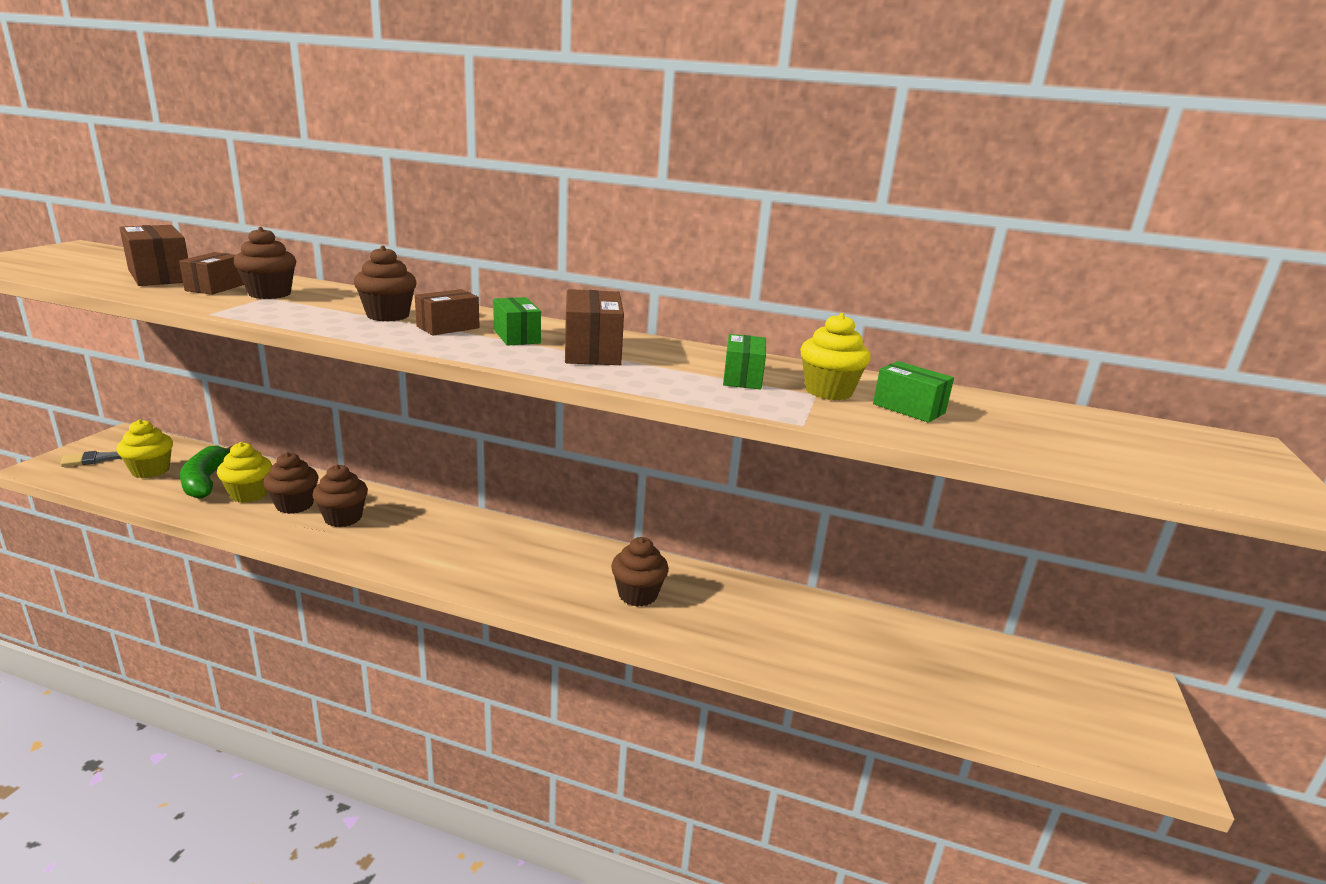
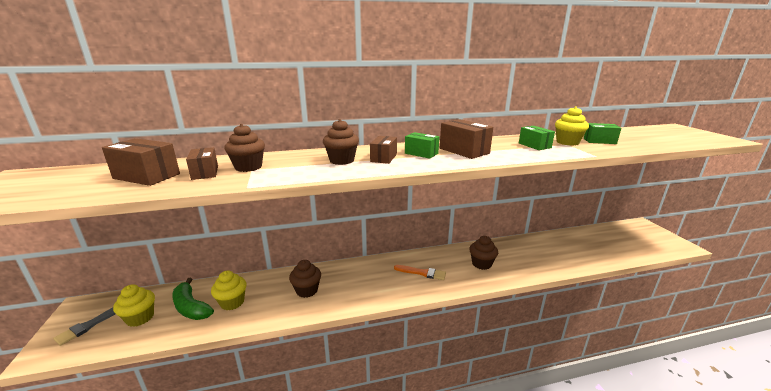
camera: 30 degrees left, 0 degrees up
(294, 505) = (269, 296): brown cupcake -> none
(522, 564) = (422, 273): none -> orange brush

